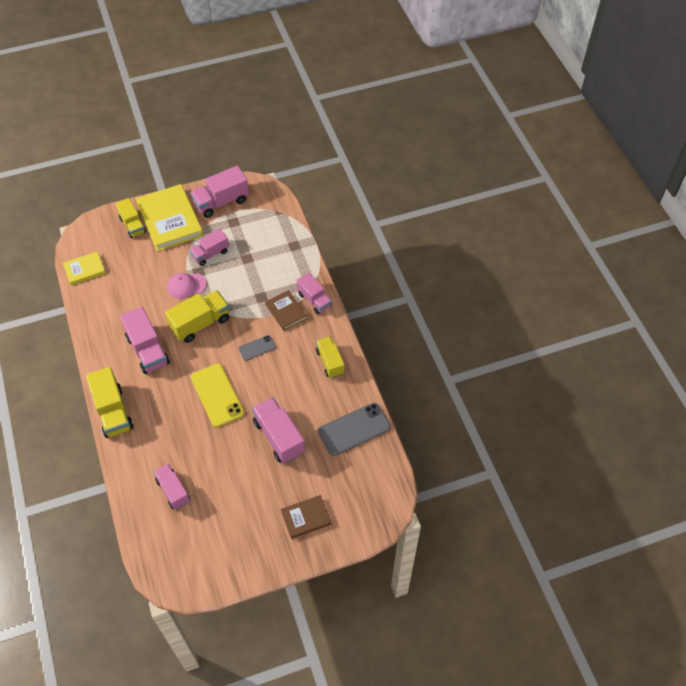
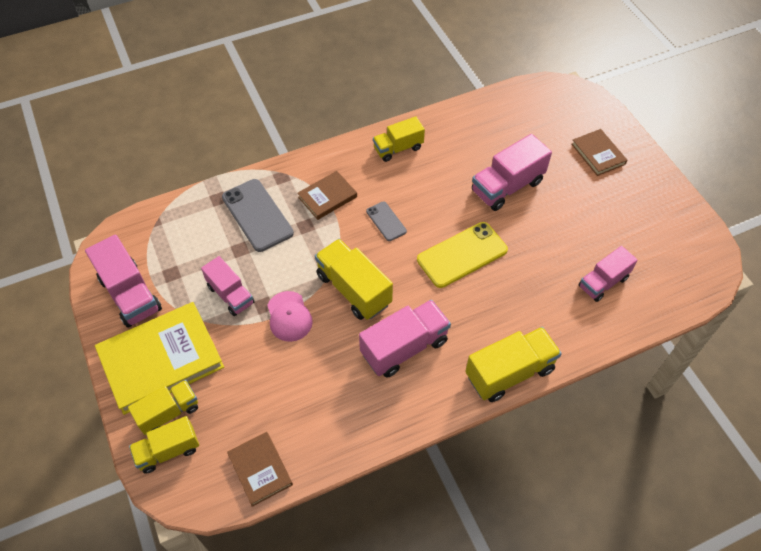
camera: 95 degrees left, 0 degrees up
(84, 269) = (260, 469): yellow book -> brown book
(108, 226) = (168, 451): none -> yellow truck
(314, 300) = (308, 170): pink truck -> none
(354, 429) = (482, 122): grey phone -> grey phone (257, 215)

